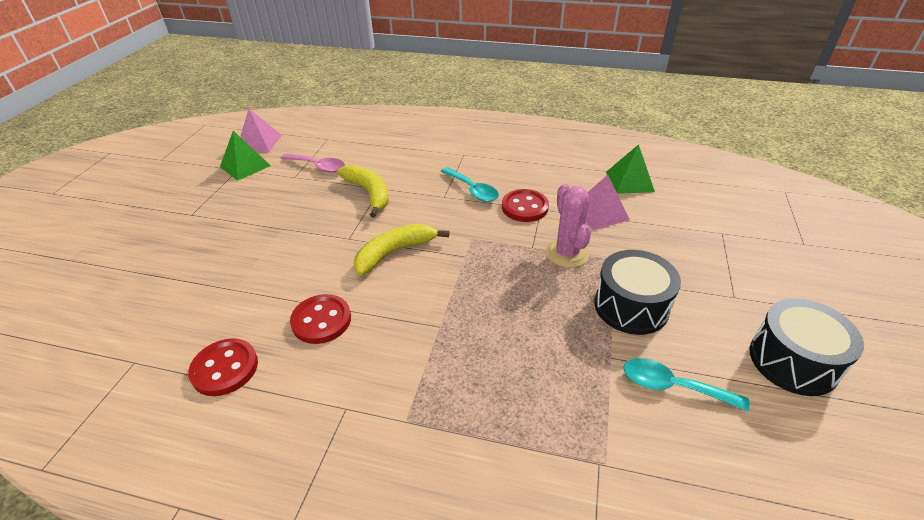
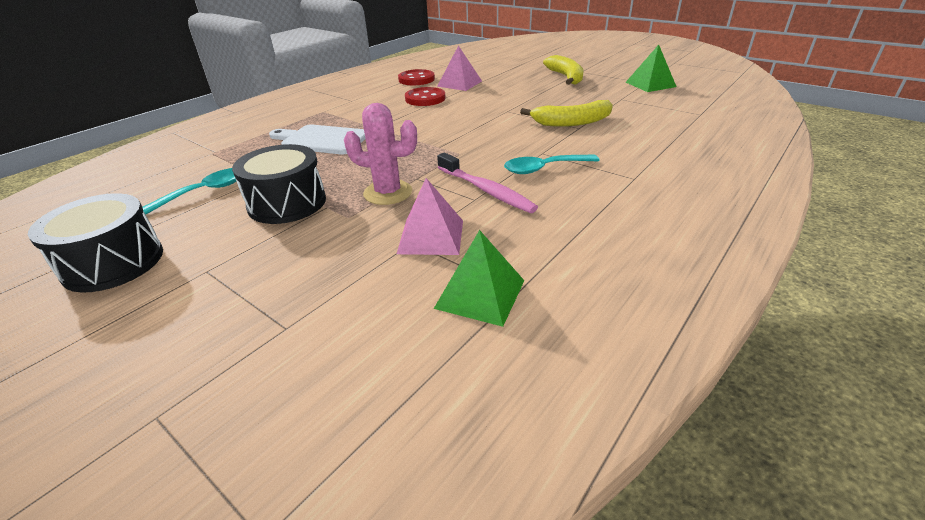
camera: 115 degrees right, 5 degrees down
(259, 142) = (698, 89): pink pyramid -> pink pyramid (459, 83)
(318, 166) = (637, 107): pink spoon -> none
(395, 252) = (472, 123): yellow banana -> yellow banana (566, 77)
(499, 360) = (321, 140): none -> white cutting board
(524, 207) = (486, 190): red button -> pink toothbrush

